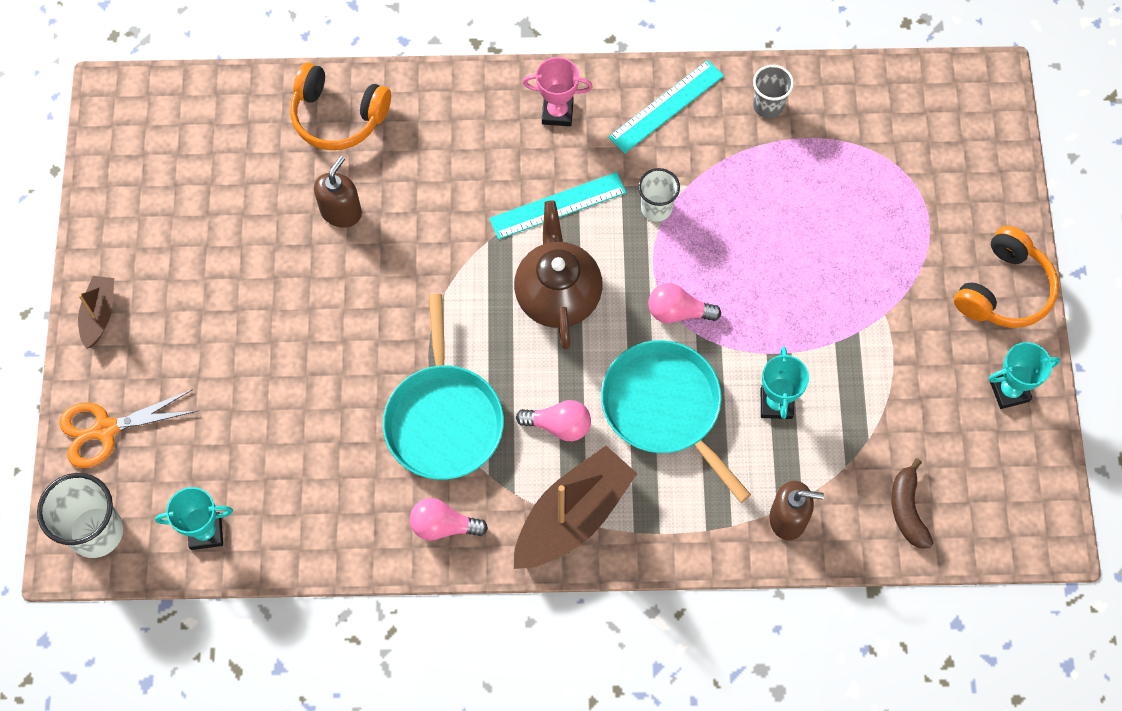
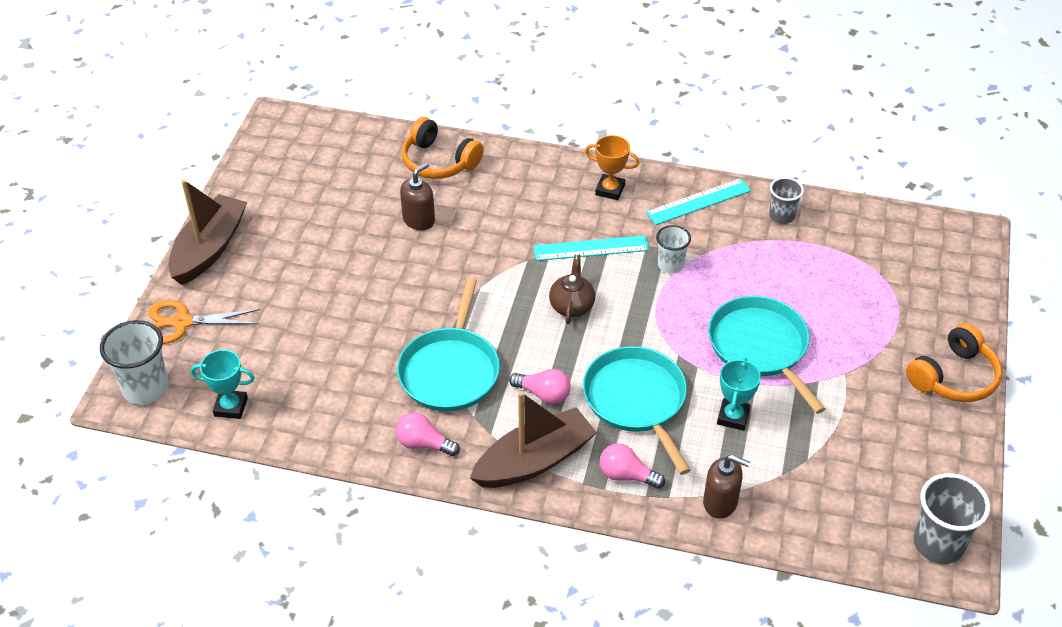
camera: 15 degrees right, 20 degrees down
(99, 315) = (209, 249): brown boat -> brown boat, size x1.89
(557, 112) = (610, 190): pink trophy -> orange trophy
(557, 294) = (572, 306): brown teapot -> brown teapot, size x0.63
(678, 312) = (667, 337): pink light bulb -> pink light bulb (626, 475)
(785, 301) = (760, 347): none -> turquoise pan
(907, 510) = (829, 519): brown banana -> none
(1009, 391) = (942, 450): turquoise trophy -> none
(1026, 512) = (938, 544): none -> grey cup

